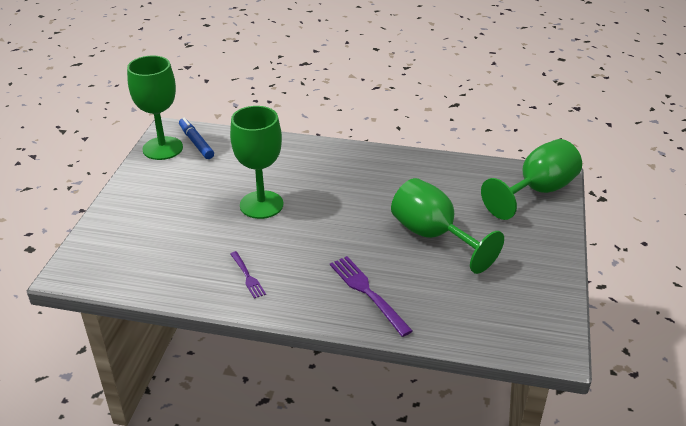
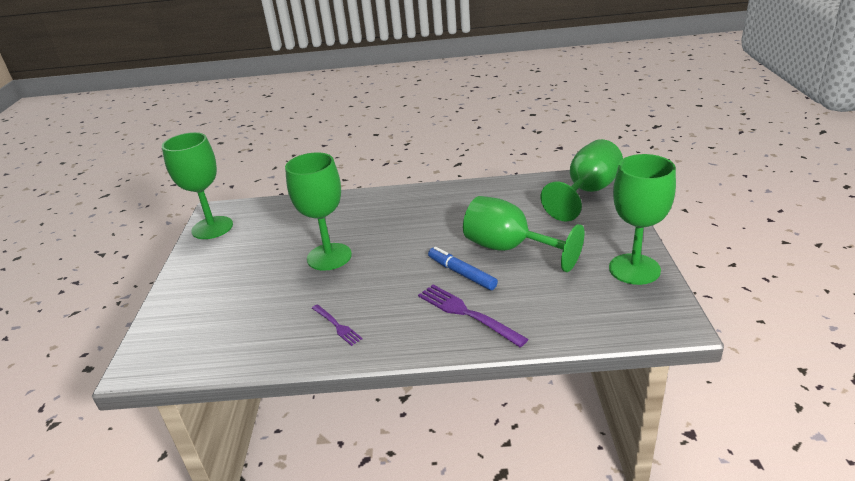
camera: 10 degrees left, 5 degrees down
(196, 142) = (245, 216): blue marker -> blue marker (461, 273)
(544, 285) = (634, 269): none -> green goblet

